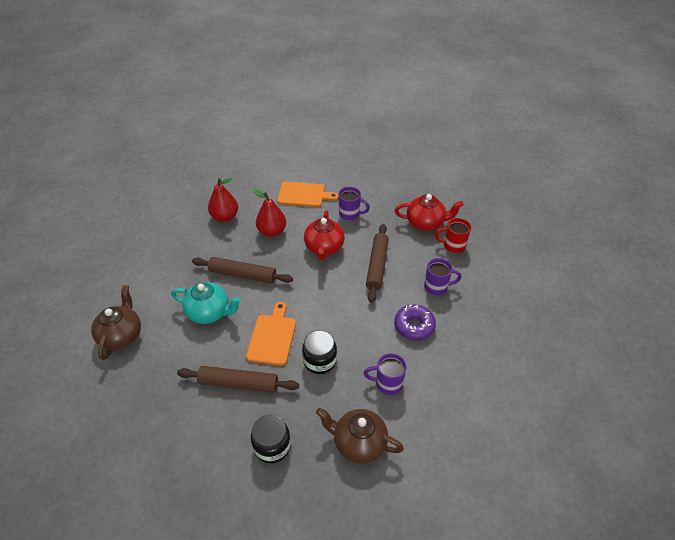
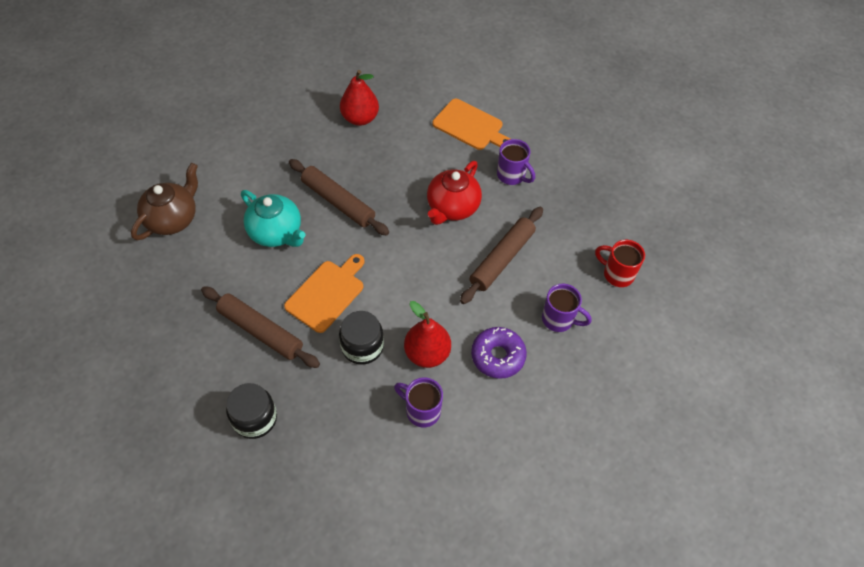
camera: 25 degrees right, 10 degrees up
(272, 231) = (403, 160): red pear -> red pear (427, 353)
(358, 443) = (347, 462): brown teapot -> none
(425, 223) = (601, 228): red teapot -> none

